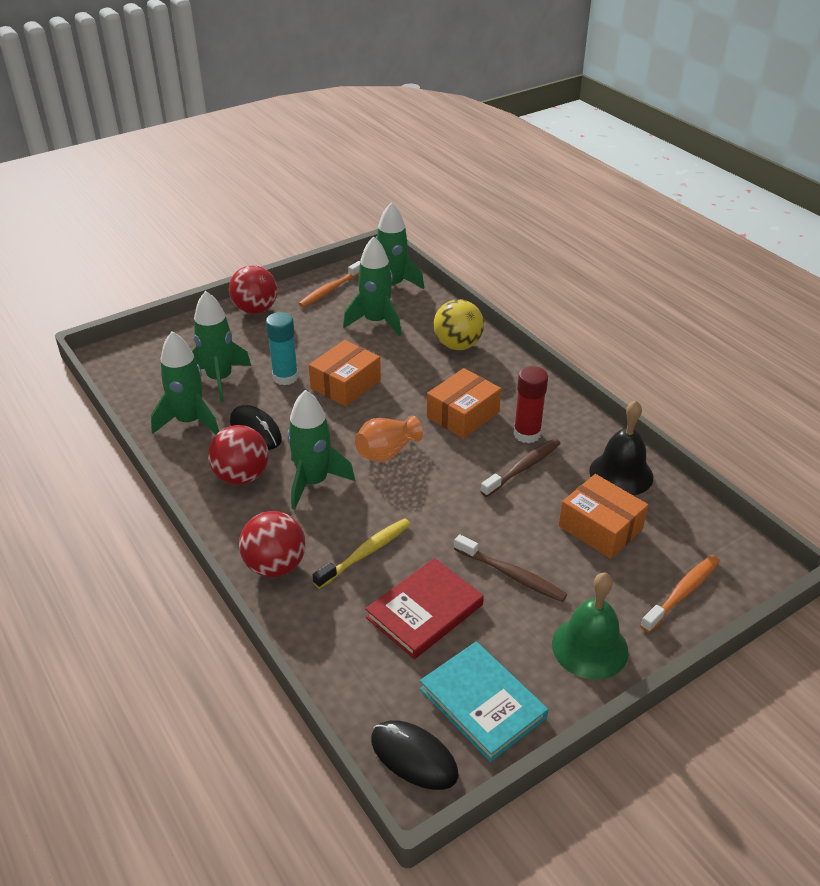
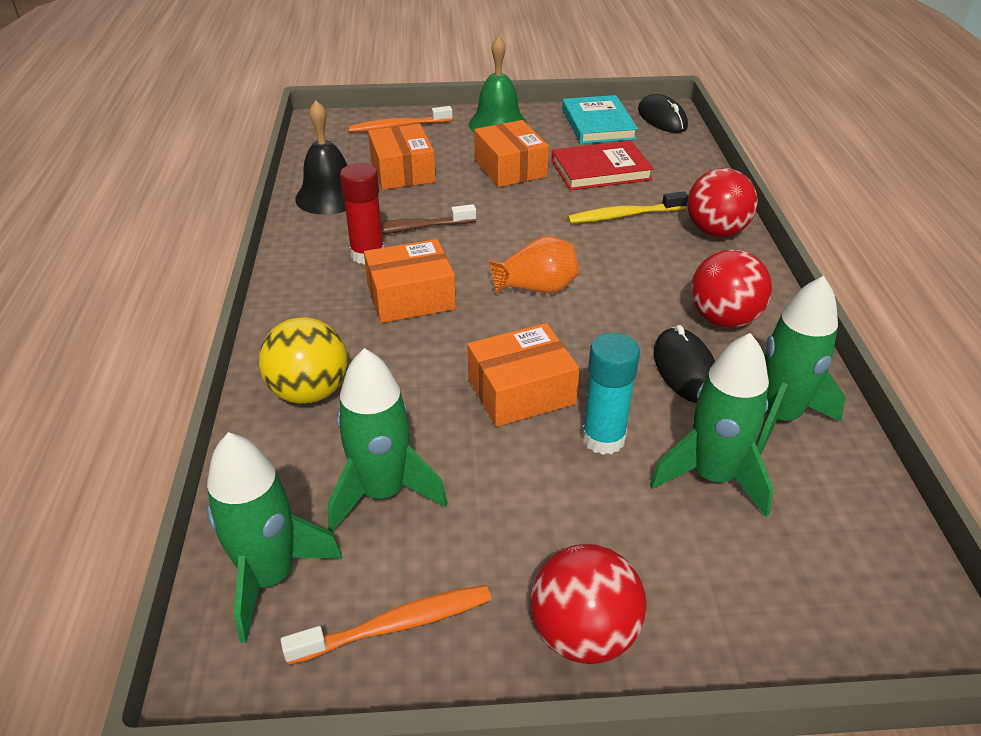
camera: 150 degrees left, 0 degrees up
(313, 482) = (640, 286): green rocket -> none
(512, 575) = (510, 168): brown toothbrush -> orange box

